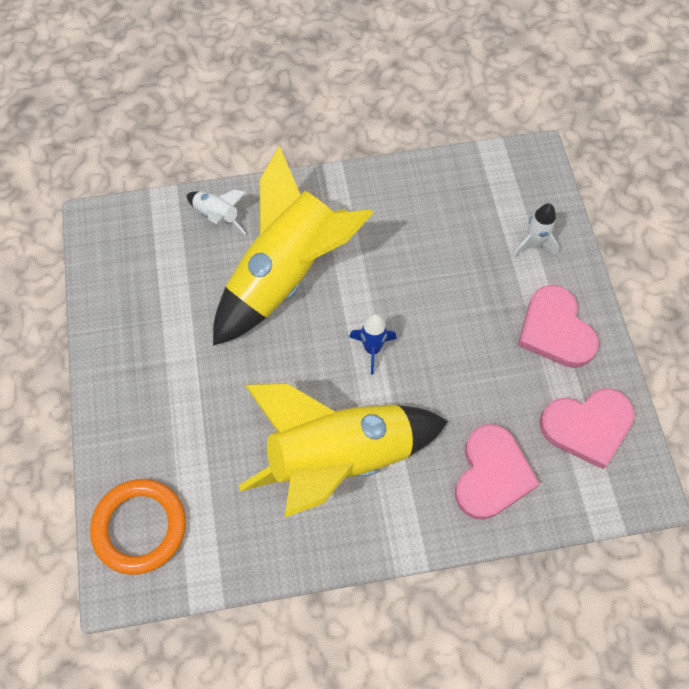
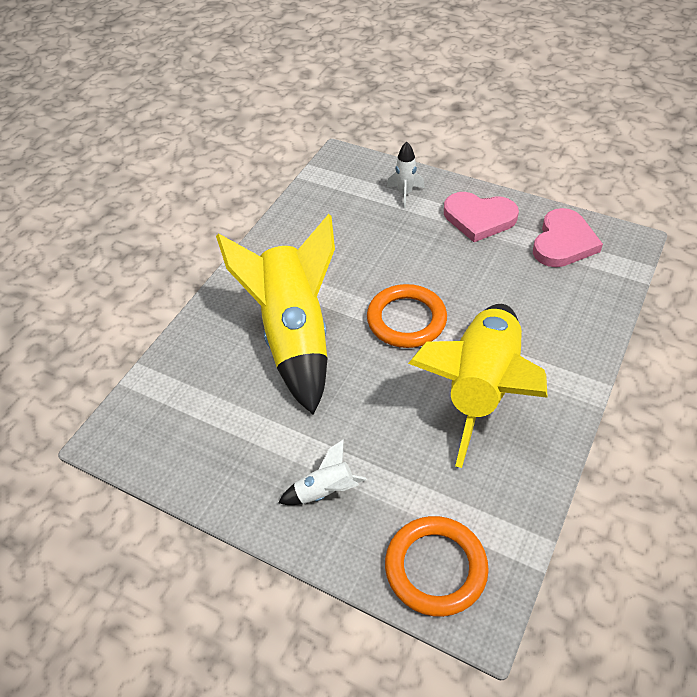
camera: 50 degrees left, 15 degrees down
(217, 216) = (196, 351): white rocket -> white rocket (325, 491)
(372, 349) = (406, 320): blue rocket -> orange ring
(491, 474) = (562, 309): pink heart -> none

